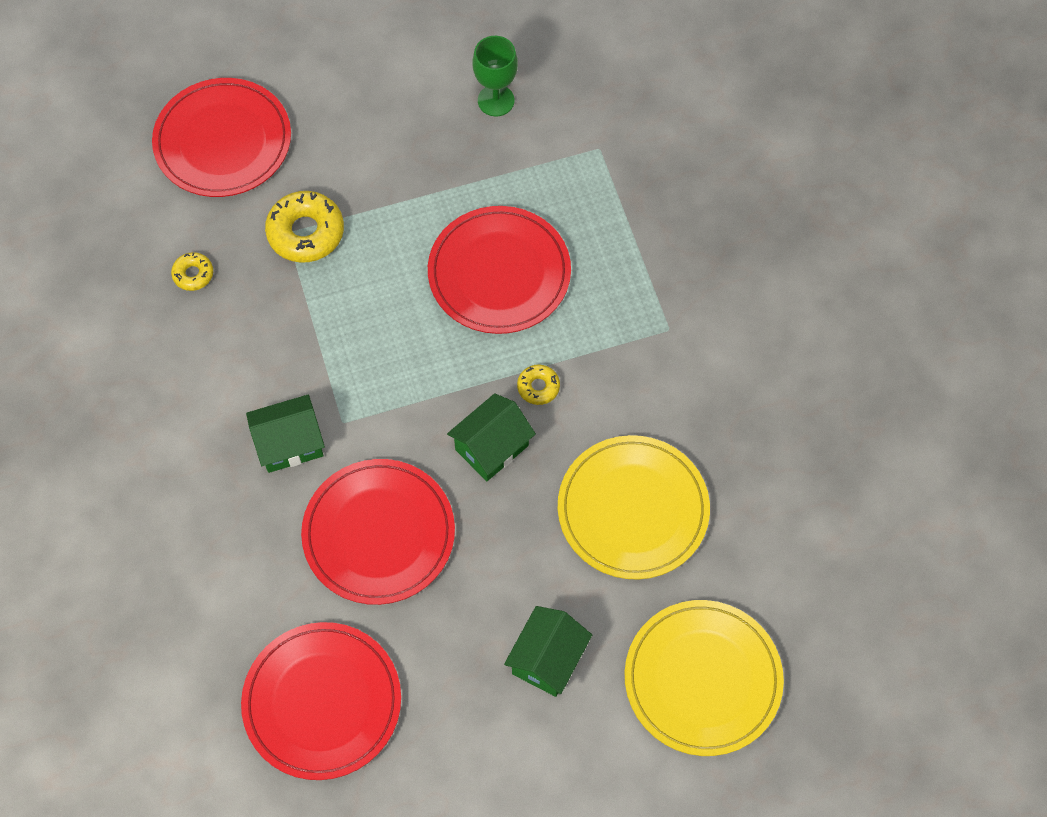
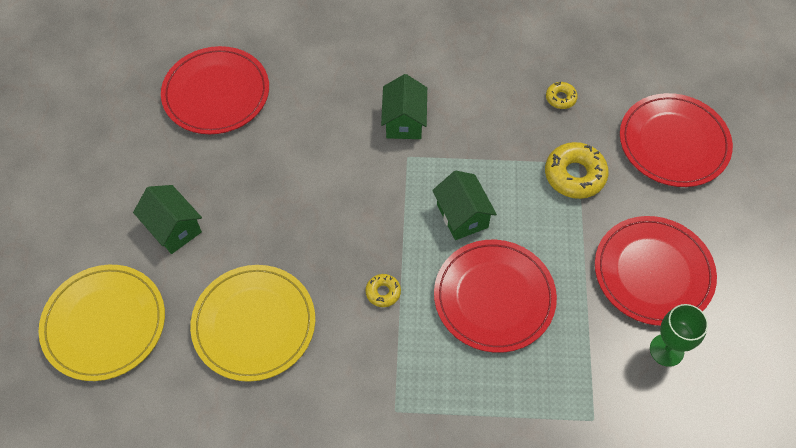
camera: 110 degrees right, 5 degrees down
(379, 534) = (314, 155): red plate -> red plate (653, 272)
(492, 447) = (347, 244): green house -> green house (462, 216)

